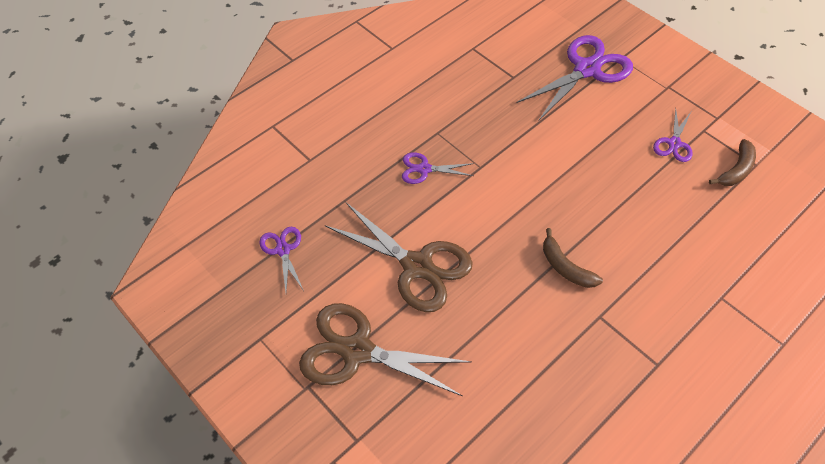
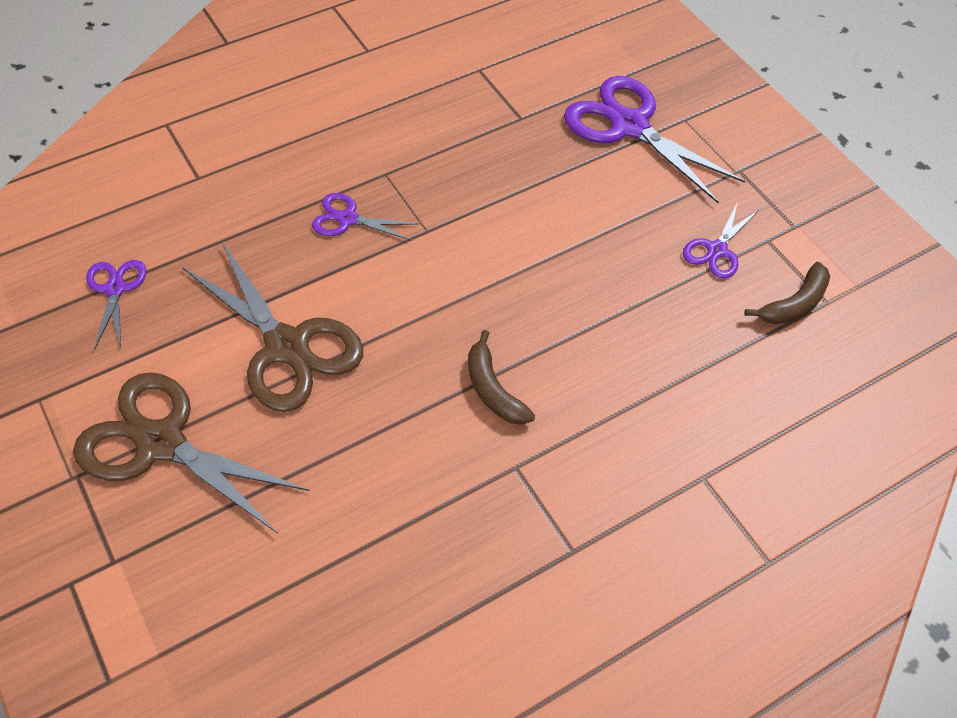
camera: 10 degrees right, 0 degrees up
(587, 69) = (629, 126): purple scissors -> purple scissors turned 105 degrees counterclockwise

